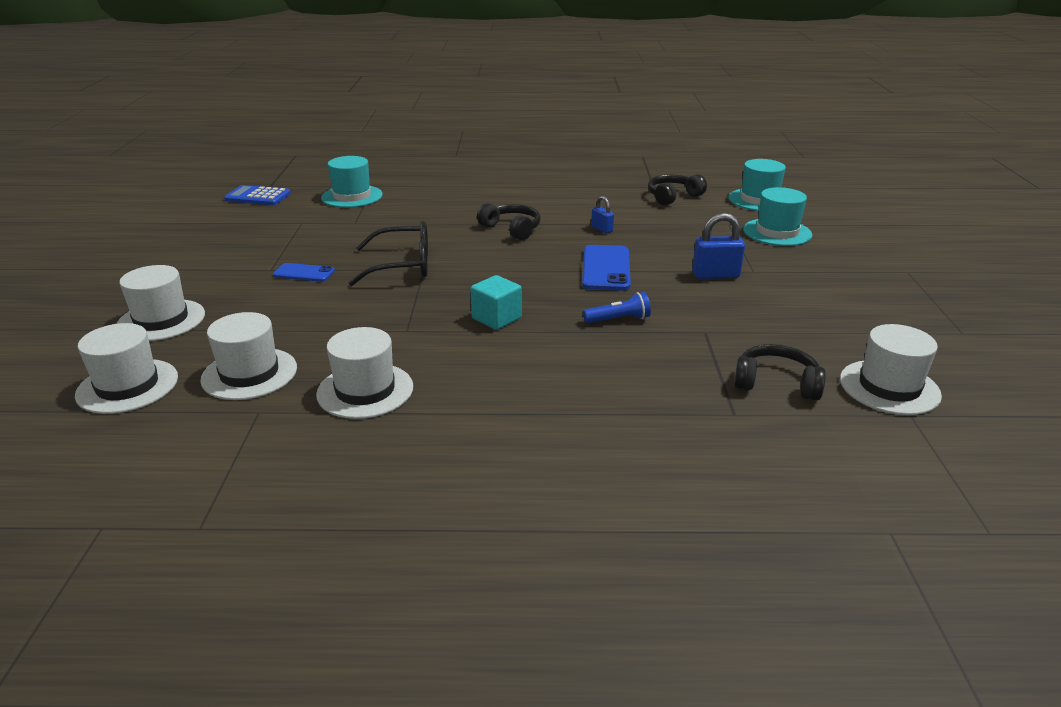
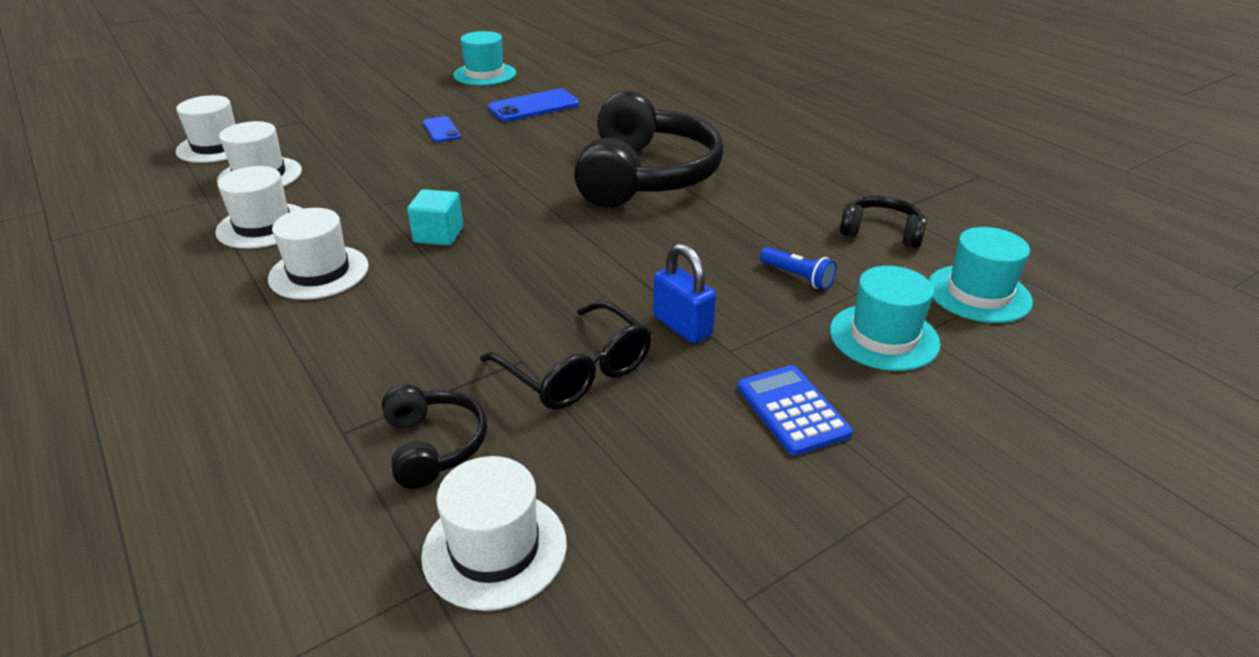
camera: 55 degrees right, 5 degrees up
(161, 320) = (316, 118): white hat -> white hat (319, 272)
(258, 197) = (563, 61): blue calculator -> blue calculator (792, 410)
(352, 196) = (616, 89): turquoise hat -> turquoise hat (485, 74)
(403, 265) = (500, 159): black glasses -> black glasses (577, 371)
(512, 229) = (645, 176): black headphones -> black headphones, size x2.18
(602, 229) = (714, 220): blue padlock -> none
(606, 268) = (614, 254): blue phone -> blue phone (534, 106)
(618, 320) = (498, 298): blue flashlight -> blue flashlight (797, 277)

